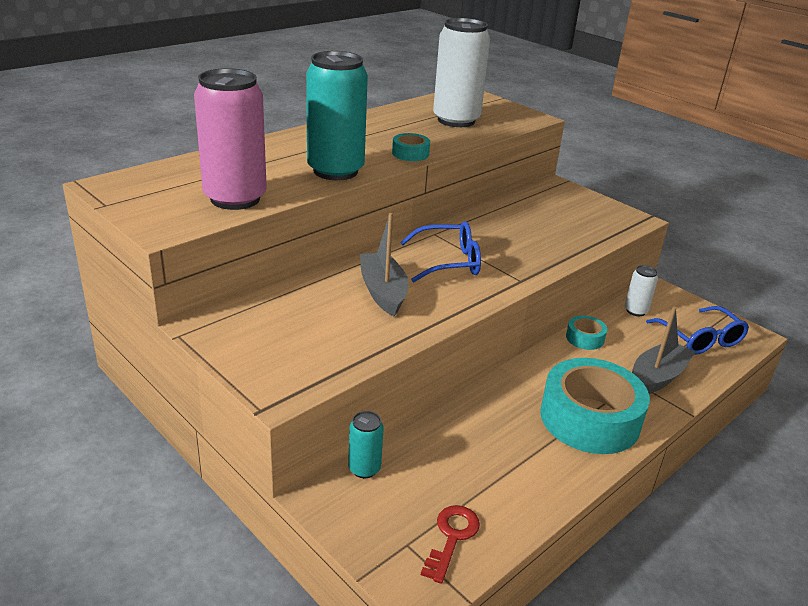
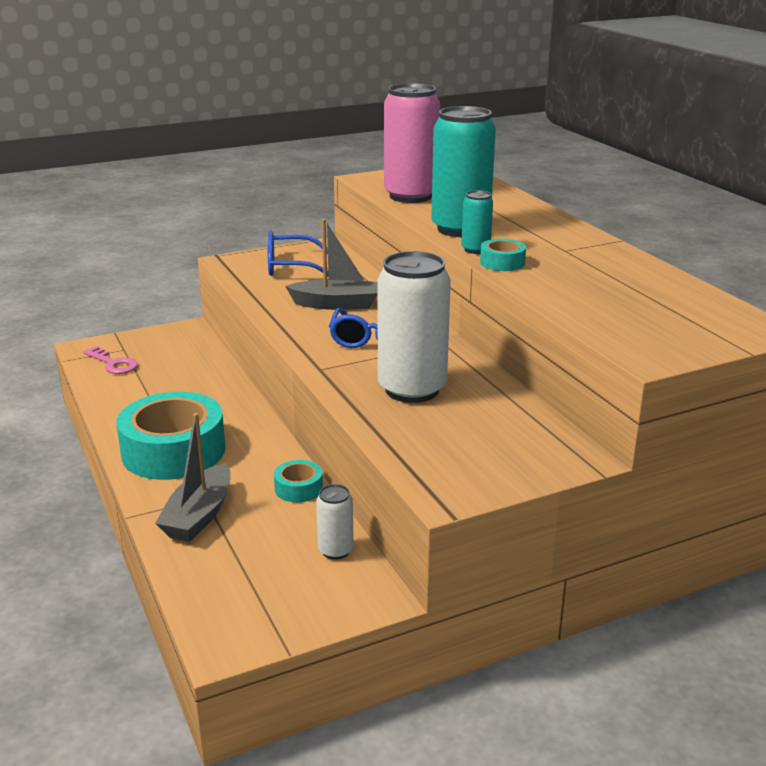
camera: 110 degrees right, 5 degrees down
(364, 469) = (202, 345): turquoise can -> turquoise can (475, 249)
(451, 537) = (113, 363): red key -> pink key
(456, 120) = (624, 301): white can -> white can (412, 389)
(657, 377) = (199, 515): grey boat -> grey boat turned 45 degrees clockwise
(700, 339) = (244, 584): blue glasses -> blue glasses (289, 266)

